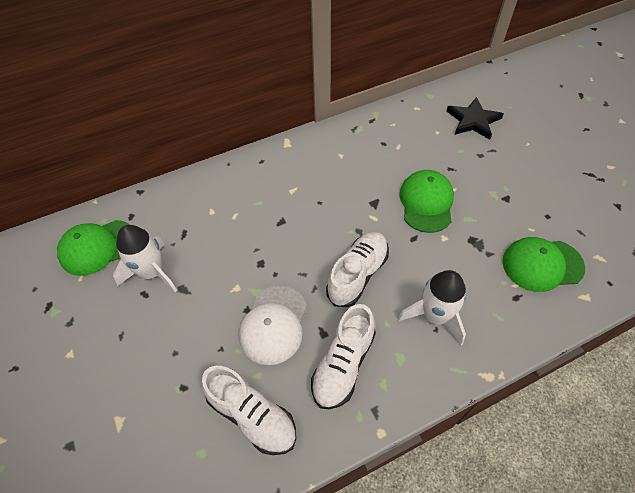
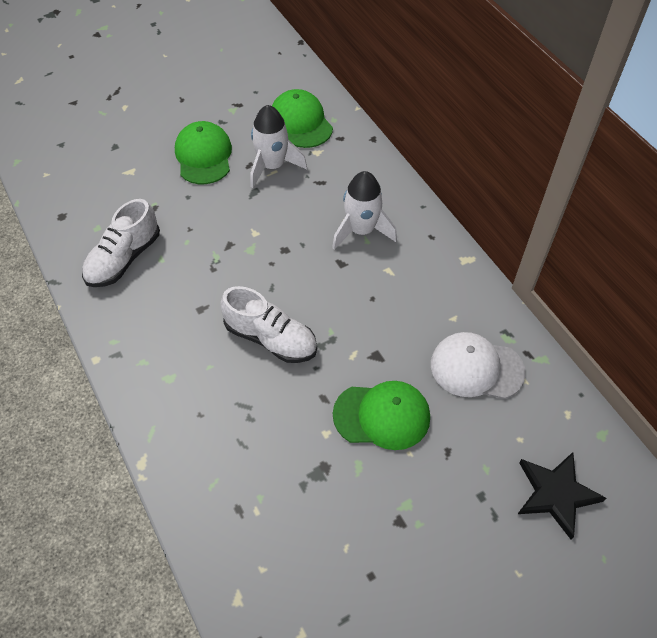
camera: 85 degrees right, 0 degrees up
(274, 324) = (212, 267): white cap -> white cap (476, 368)
(343, 365) = (165, 327): white shoe -> none
(434, 316) = (216, 414): white rocket -> white rocket (361, 230)
(542, 265) = (287, 551): green cap -> green cap (203, 156)

